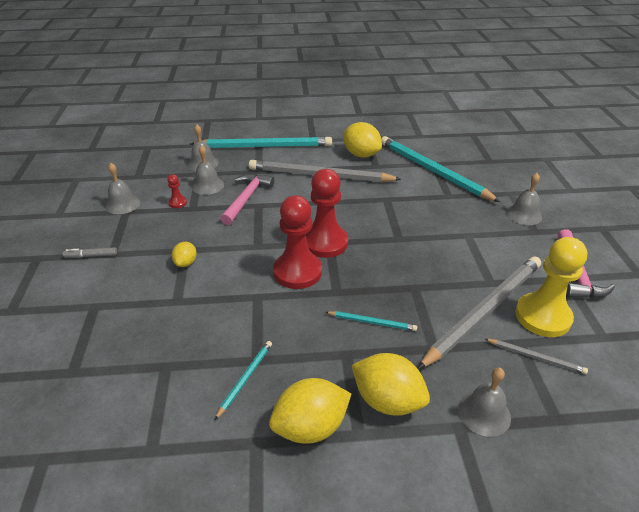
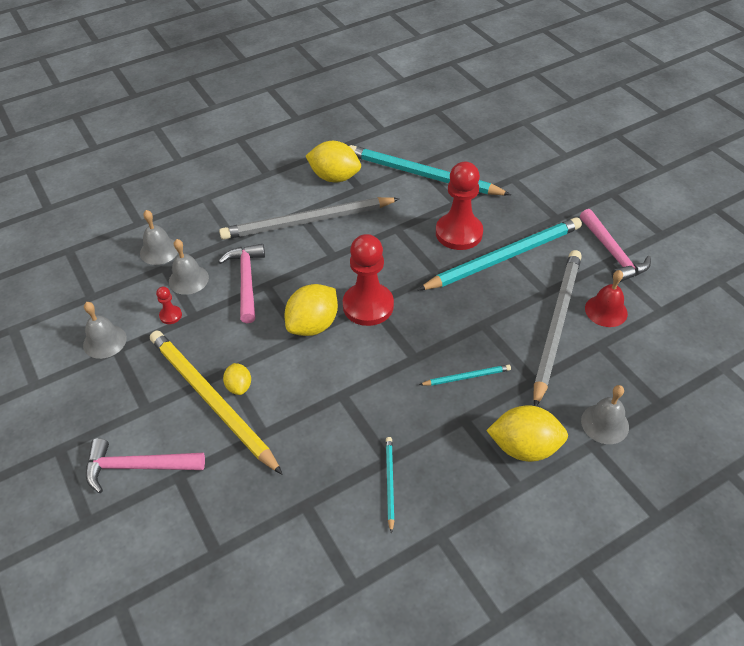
camera: 25 degrees left, 10 degrees up
(74, 289) = (138, 467): none -> pink hammer
(91, 256) = (124, 420): grey marker -> none
(159, 265) = (211, 400): none -> yellow pencil
(265, 146) = (216, 201): turquoise pencil -> turquoise pencil (504, 257)
(297, 272) = (363, 351): red pawn -> red pawn (459, 233)
(310, 427) = (476, 500): yellow lemon -> yellow lemon (313, 325)
(524, 214) = (537, 201): grey bell -> none
(536, 357) = (619, 354): grey pencil -> none
(542, 316) = (606, 310): yellow pawn -> red bell

